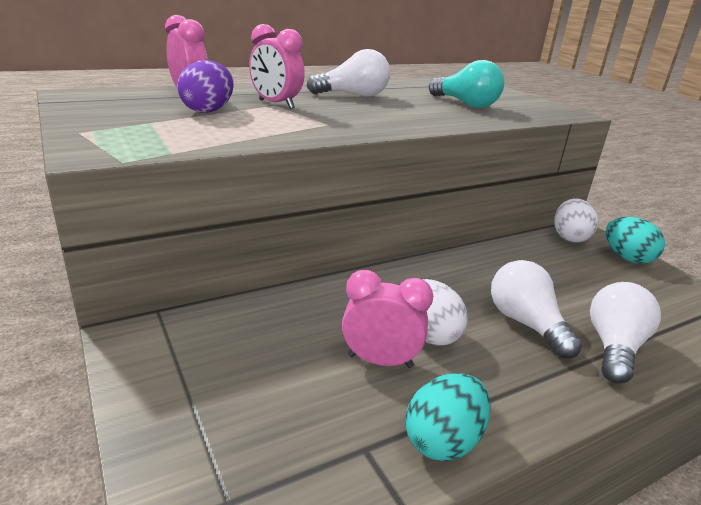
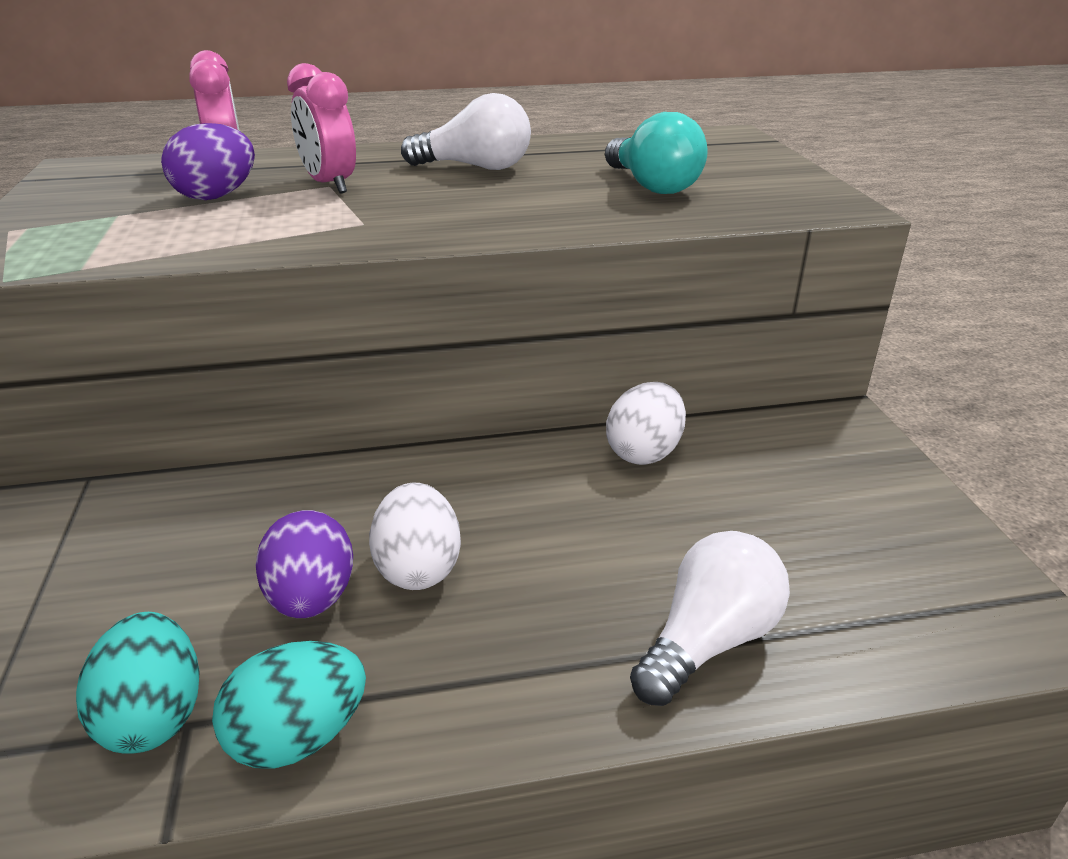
camera: 20 degrees right, 5 degrees up
(380, 361) = (312, 598): pink clock -> purple egg
(525, 323) = (588, 574): white light bulb -> none
(569, 237) = (808, 429): white egg -> white egg (644, 452)
(627, 258) = (888, 480): turquoise egg -> turquoise egg (154, 715)

